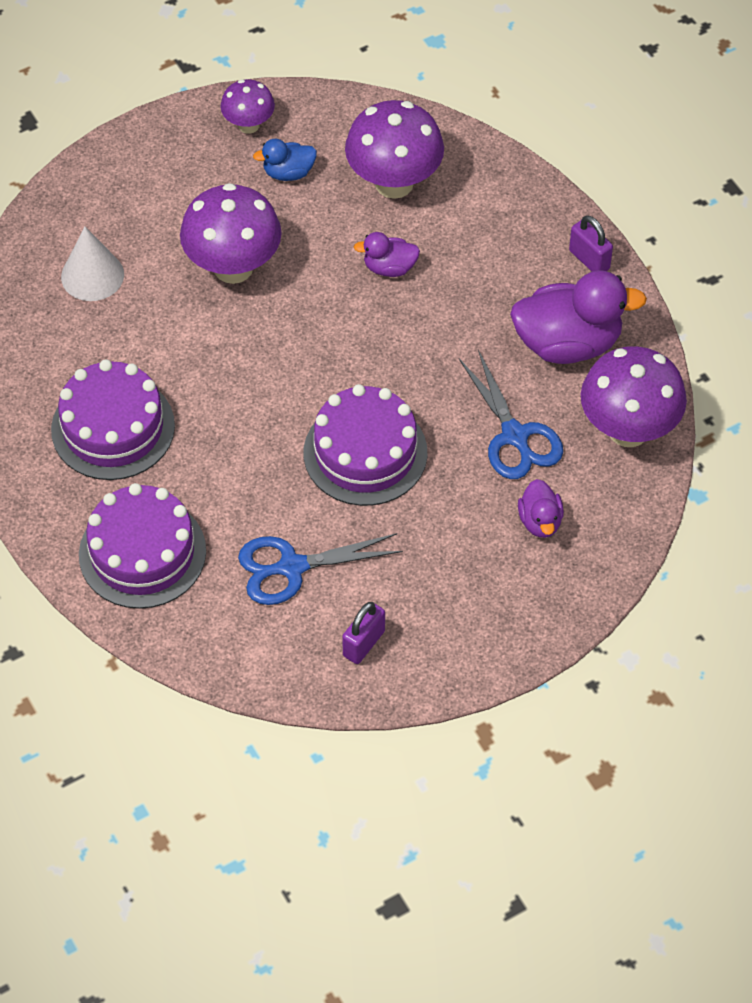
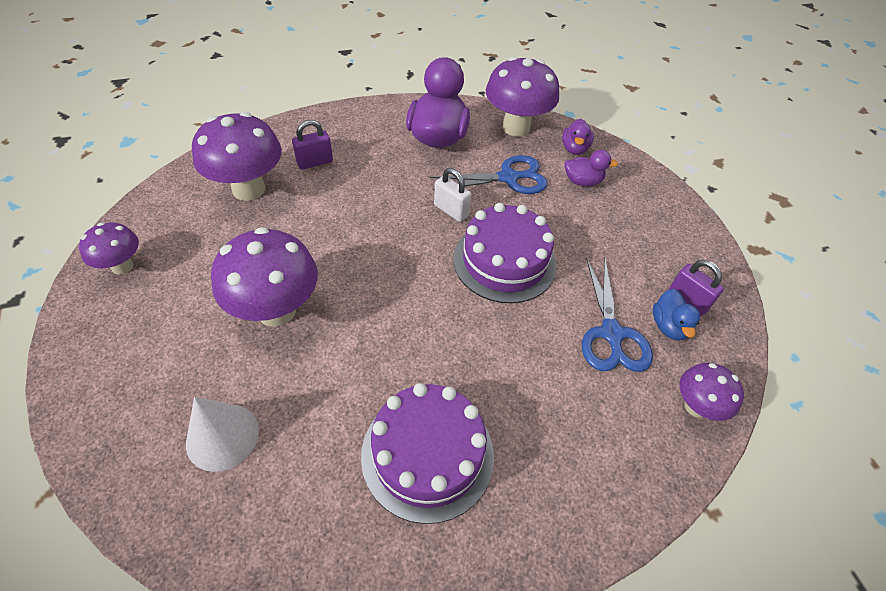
camera: 80 degrees left, 5 degrees down
(142, 553) = (586, 455): purple cake -> none
(220, 648) = (696, 406): none -> purple mushroom
(288, 172) = (195, 250): blue duck -> blue duck (668, 326)
(389, 267) = (330, 209): purple duck -> purple duck (574, 149)
(430, 385) = (451, 210): none -> white padlock
(589, 260) = (373, 113): purple padlock -> purple padlock (315, 162)

